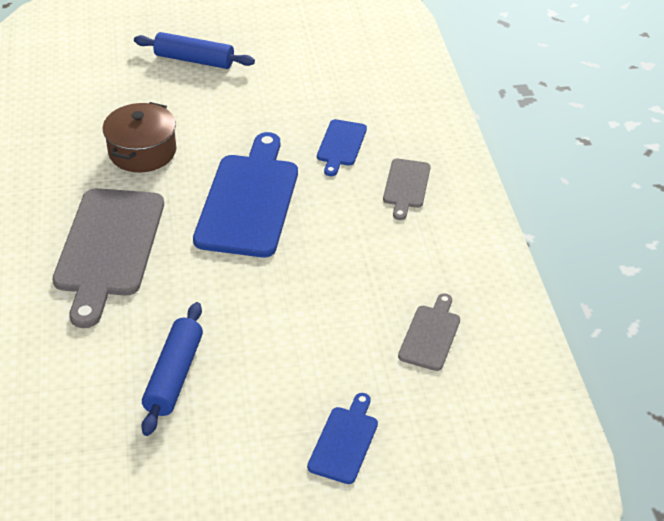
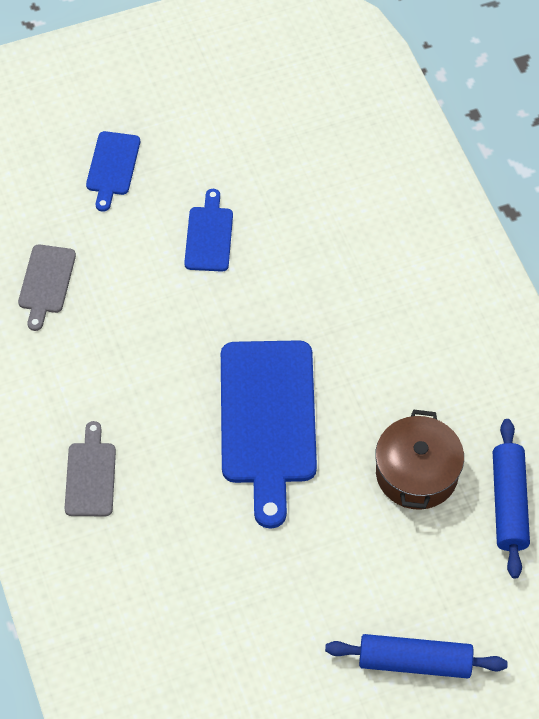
camera: 170 degrees right, 15 degrees up
(108, 248) = (397, 328): grey cutting board -> none
(174, 375) = (278, 201): blue rolling pin -> blue rolling pin (509, 503)
(341, 145) = (179, 529): blue cutting board -> blue cutting board (209, 235)

